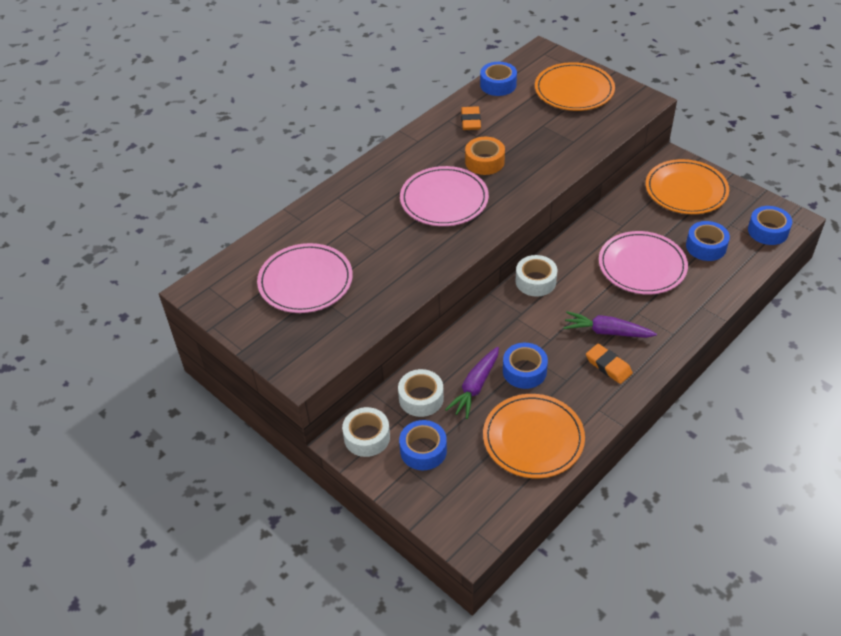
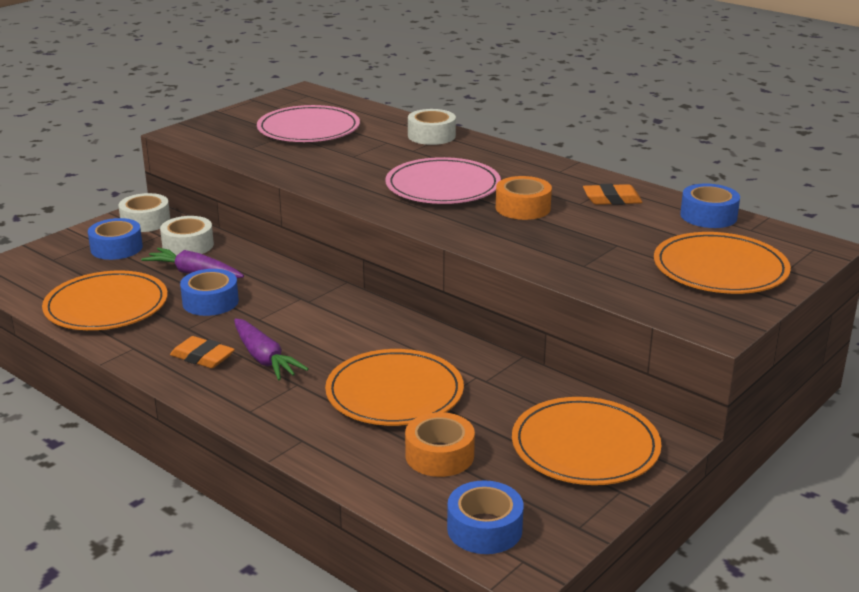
camera: 85 degrees right, 20 degrees down
(535, 281) = (366, 311): white tape -> white tape (431, 136)
(607, 332) = (264, 358): purple carrot -> purple carrot turned 135 degrees clockwise
(608, 366) = (202, 357): orange eraser -> orange eraser turned 75 degrees clockwise
(642, 265) = (394, 393): pink plate -> orange plate
(706, 246) = (439, 455): blue tape -> orange tape

